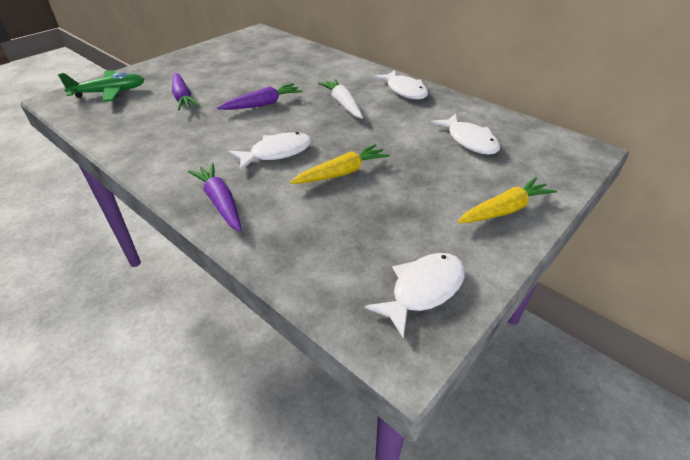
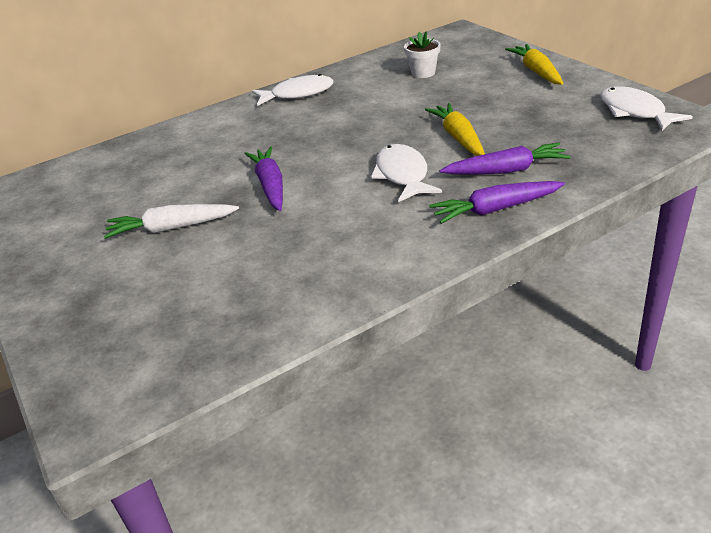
camera: 70 degrees left, 5 degrees down
(110, 92) = (116, 344): green plane -> none
(183, 97) = (200, 256): purple carrot -> purple carrot (506, 170)
(342, 104) = (307, 131): white carrot -> white carrot (171, 228)
(469, 141) = (423, 73): white fish -> white flower pot

